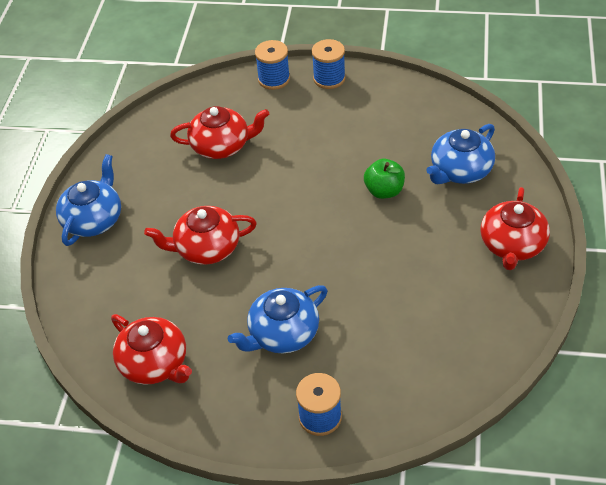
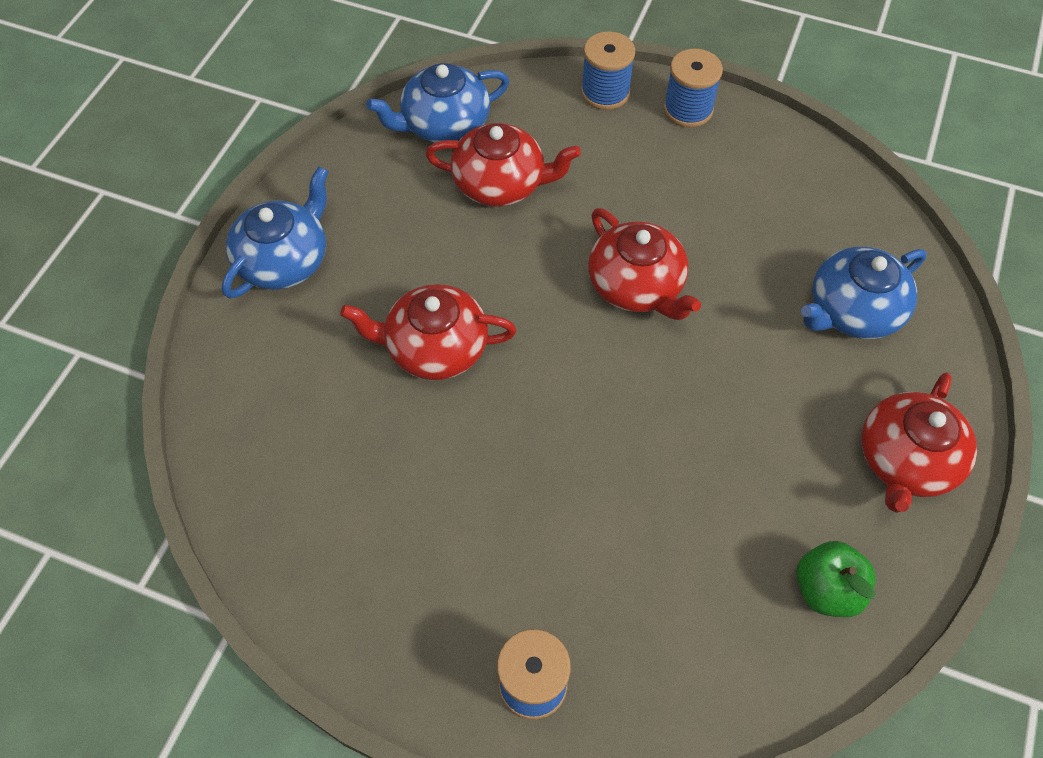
camera: 10 degrees right, 10 degrees up
(155, 363) = (309, 523): red teapot -> red teapot (637, 286)
(282, 333) = (512, 523): blue teapot -> blue teapot (444, 124)
(384, 191) = (726, 317): green apple -> green apple (826, 590)

